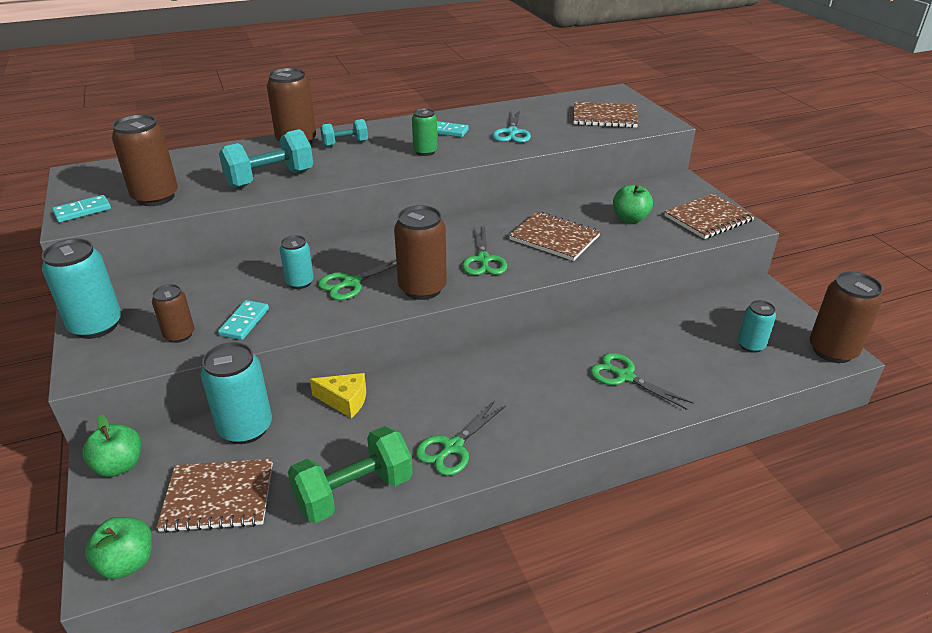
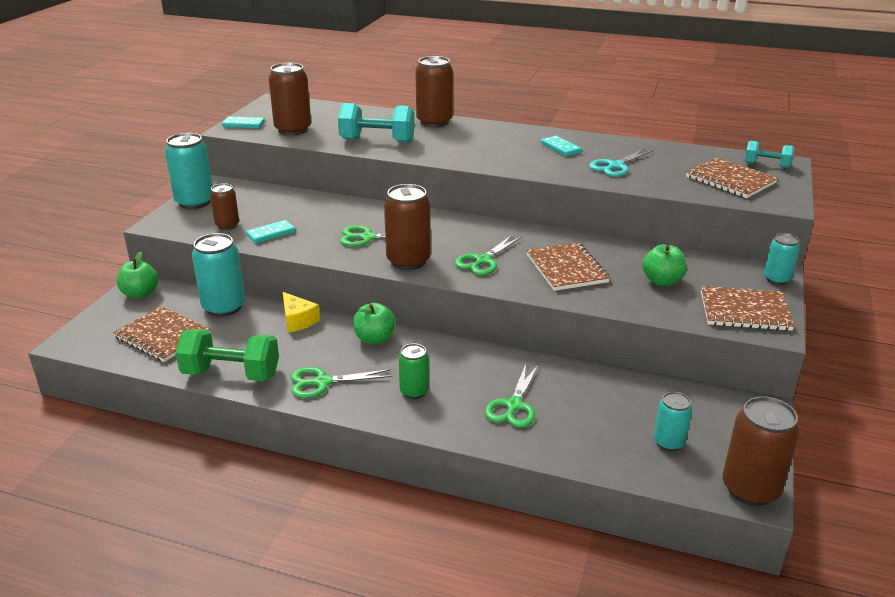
camera: 40 degrees right, 5 degrees down
(127, 563) = (84, 343): green apple -> green apple (374, 339)
(300, 282) = (336, 224): turquoise can -> turquoise can (777, 279)
(345, 144) = (466, 134): turquoise dumbbell -> turquoise dumbbell (766, 165)
(425, 152) = (517, 158): green can -> green can (414, 391)
(624, 376) = (513, 406): green scissors -> green scissors turned 150 degrees counterclockwise

